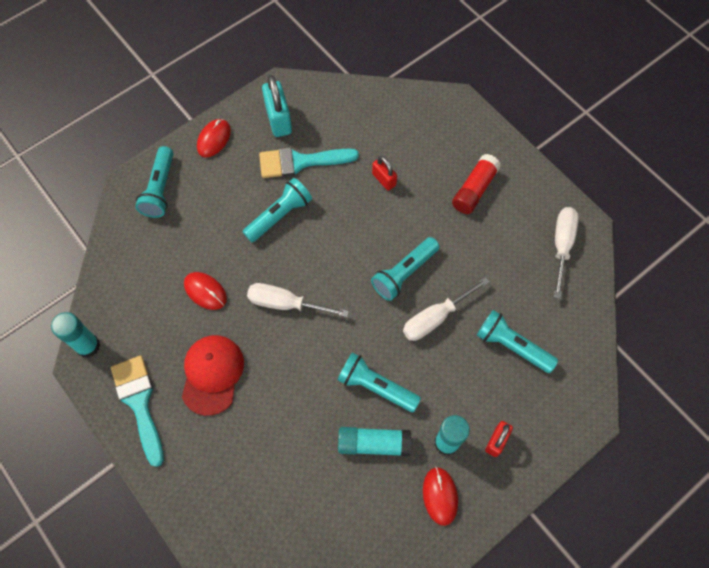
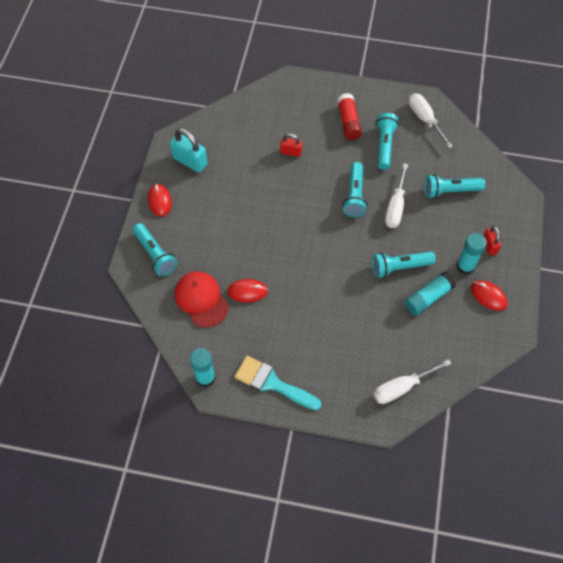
camera: 40 degrees left, 5 degrees down
(212, 374) = (300, 333): red cap -> red cap (201, 299)
(279, 216) = (248, 216): turquoise flashlight -> turquoise flashlight (384, 145)
(286, 304) = (303, 262): white screwdriver -> white screwdriver (402, 387)
(300, 162) = (230, 176): turquoise brush -> none

